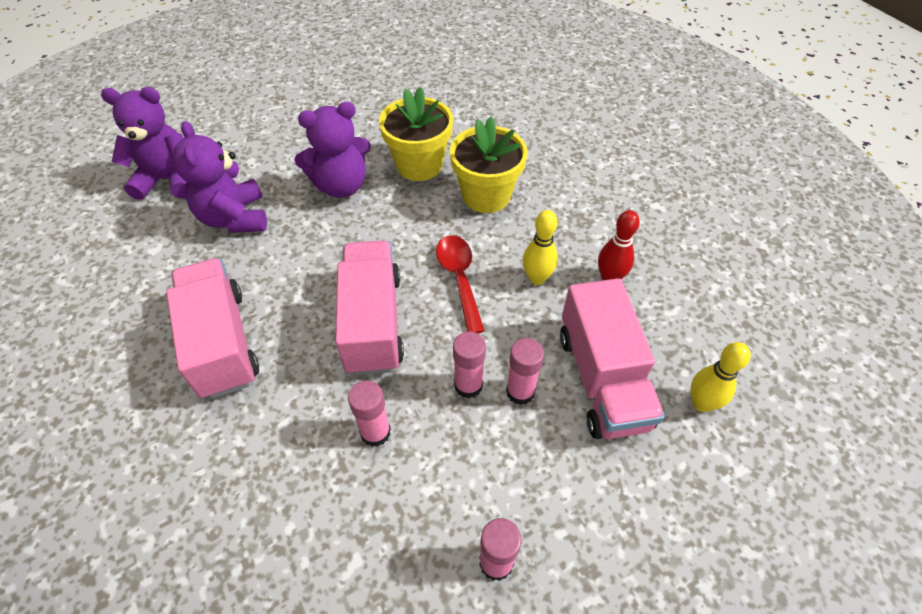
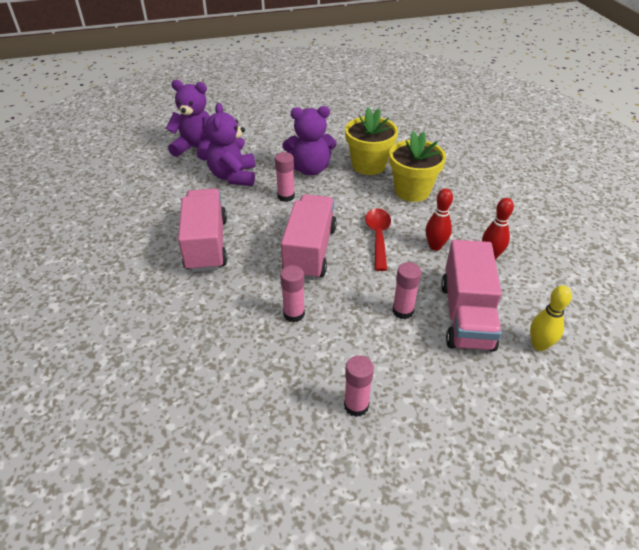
camera: 15 degrees right, 10 degrees down
(468, 385) = (366, 300): pink glue stick -> pink glue stick (286, 196)
(537, 278) = (435, 246): yellow bowling pin -> red bowling pin

